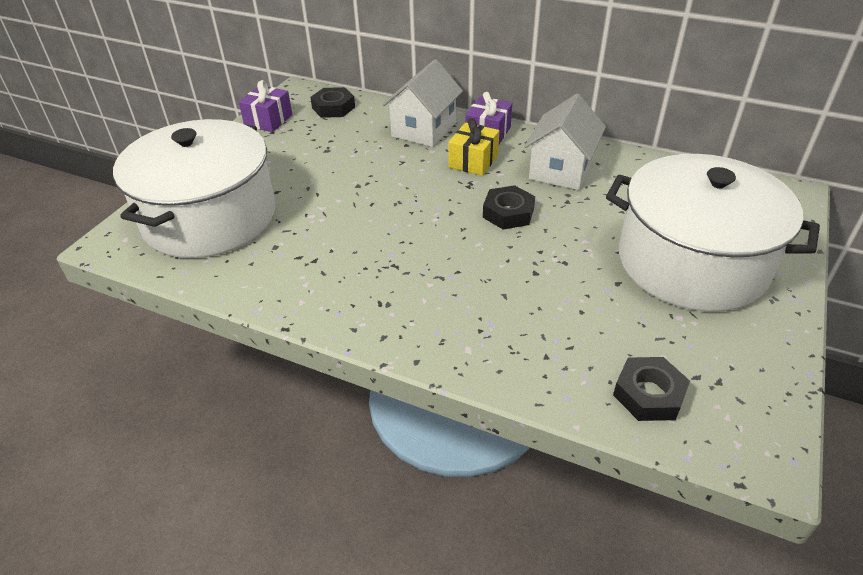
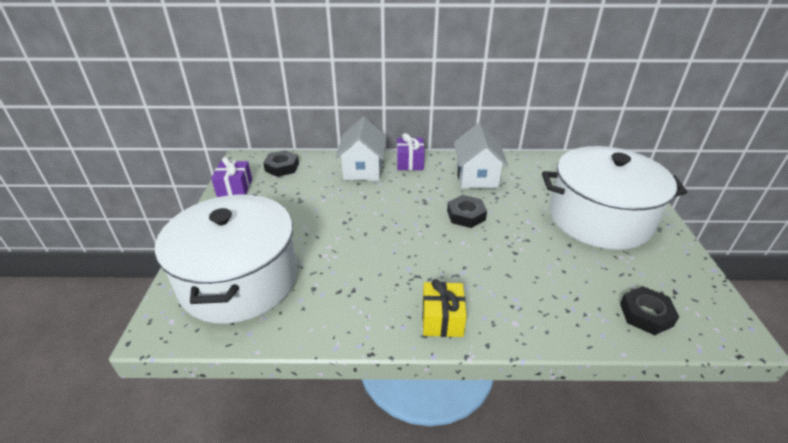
camera: 25 degrees left, 5 degrees down
(473, 161) = (415, 184): yellow gift -> yellow gift (442, 319)

